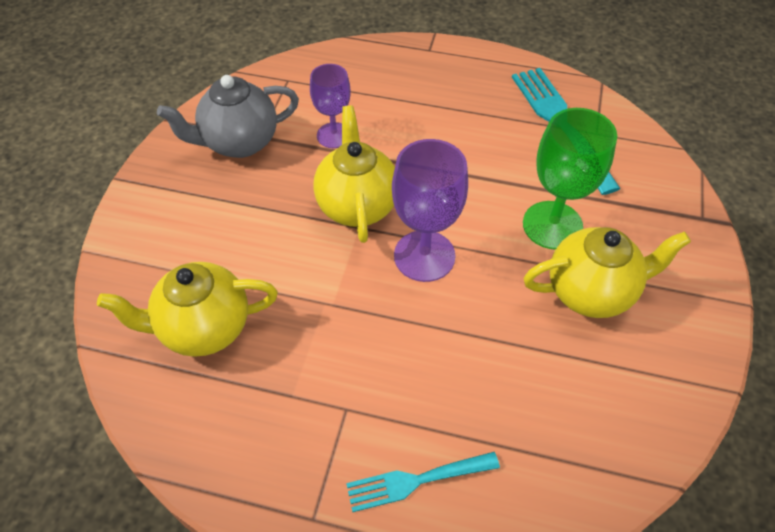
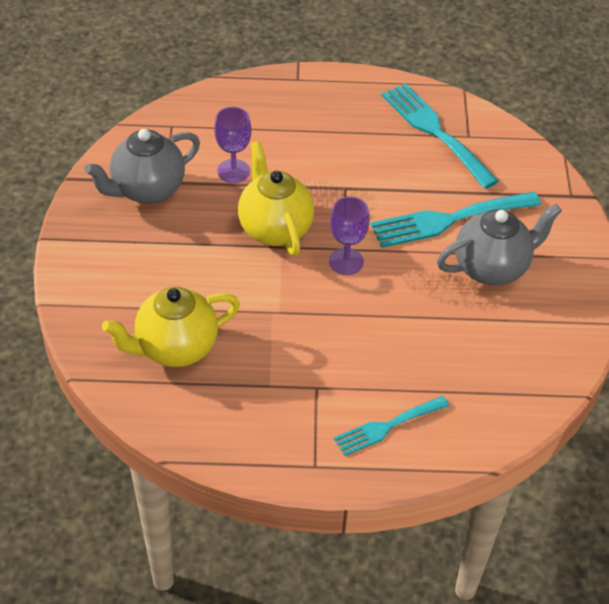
camera: 15 degrees left, 5 degrees down
(424, 256) = (346, 261): purple goblet -> purple goblet, size x0.64
(552, 225) = (448, 220): green goblet -> turquoise fork
(591, 292) = (491, 268): yellow teapot -> grey teapot

